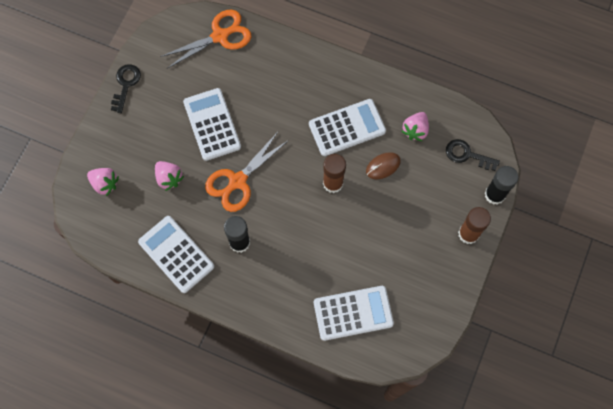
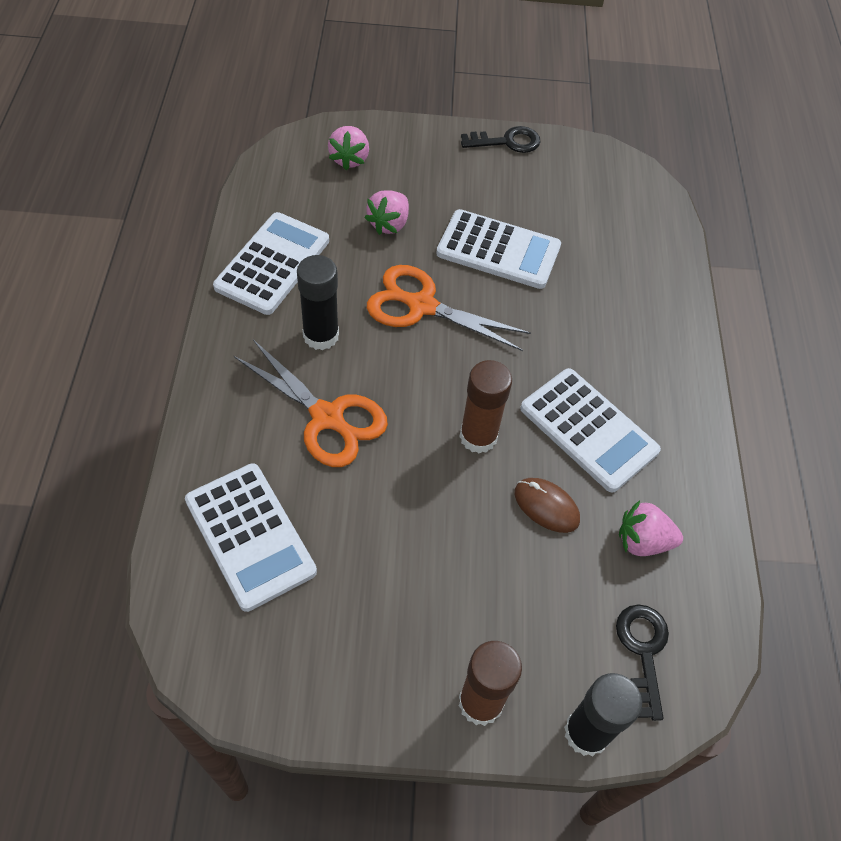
camera: 65 degrees right, 15 degrees down
(212, 124) = (498, 250): white calculator -> white calculator turned 60 degrees clockwise
(220, 36) = (644, 222): orange scissors -> orange scissors (327, 417)

